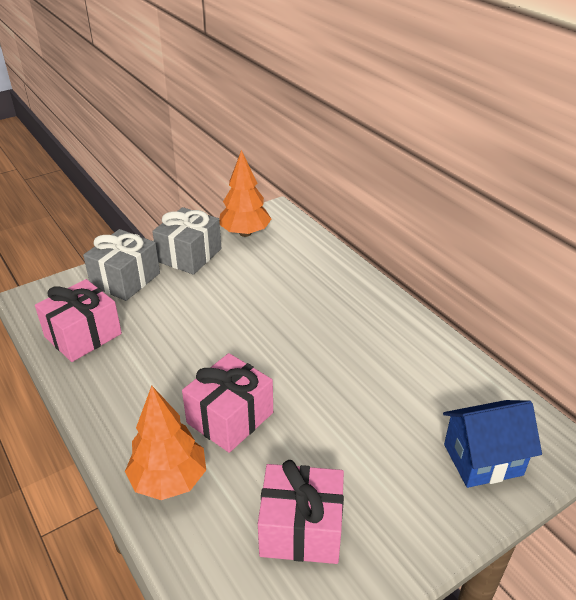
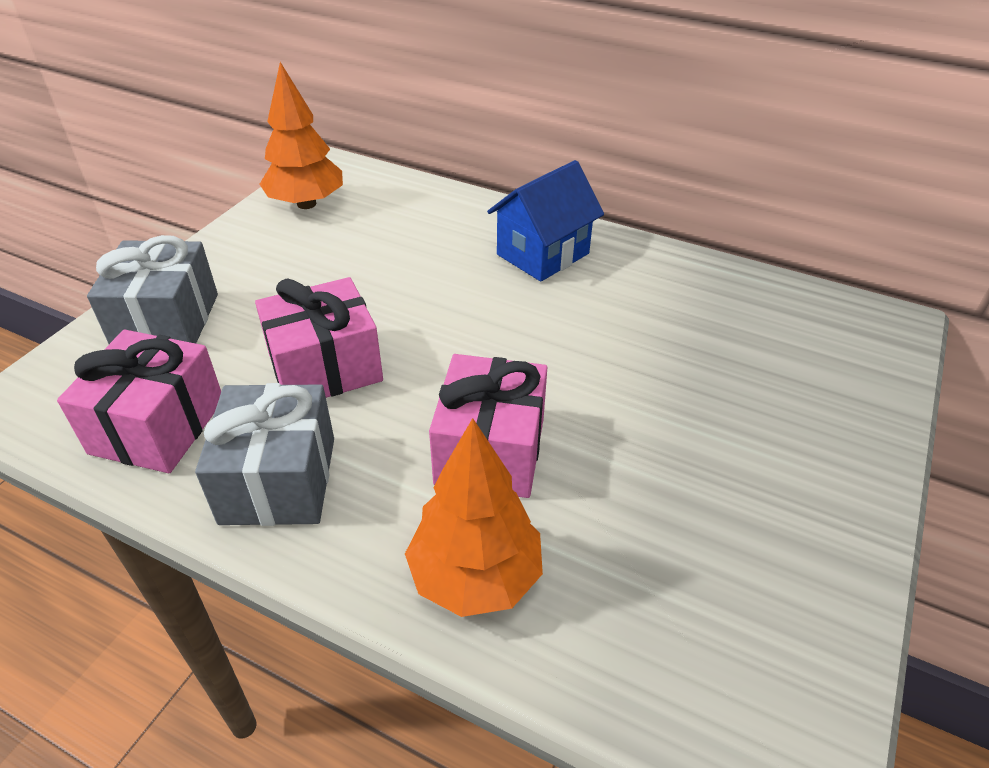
camera: 30 degrees left, 5 degrees up
(189, 255) = (245, 256): grey gift -> grey gift (279, 480)
(301, 529) = (708, 552): pink gift -> pink gift (325, 367)
(483, 460) = (829, 370): blue house -> blue house (543, 254)

